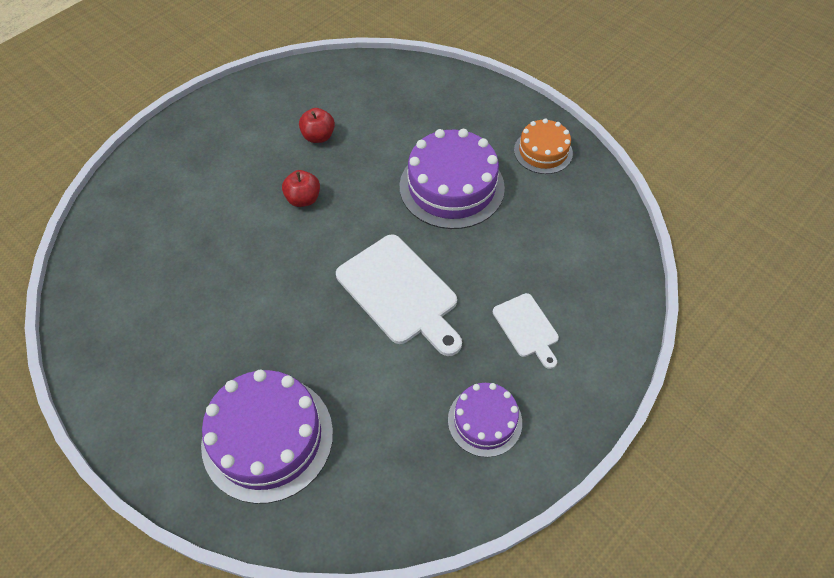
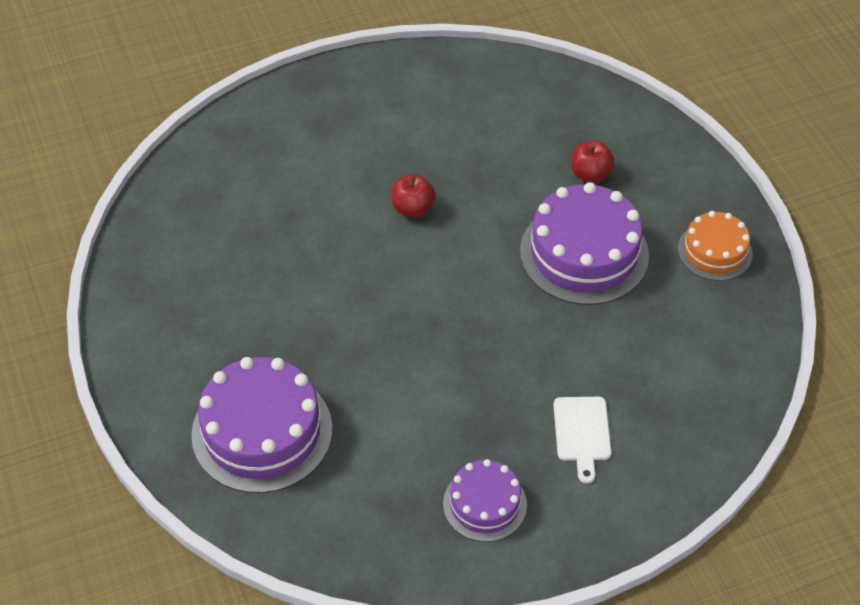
camera: 25 degrees right, 5 degrees down
(318, 136) = (464, 144): red apple -> red apple (590, 174)
(400, 293) = (465, 345): white cutting board -> none

